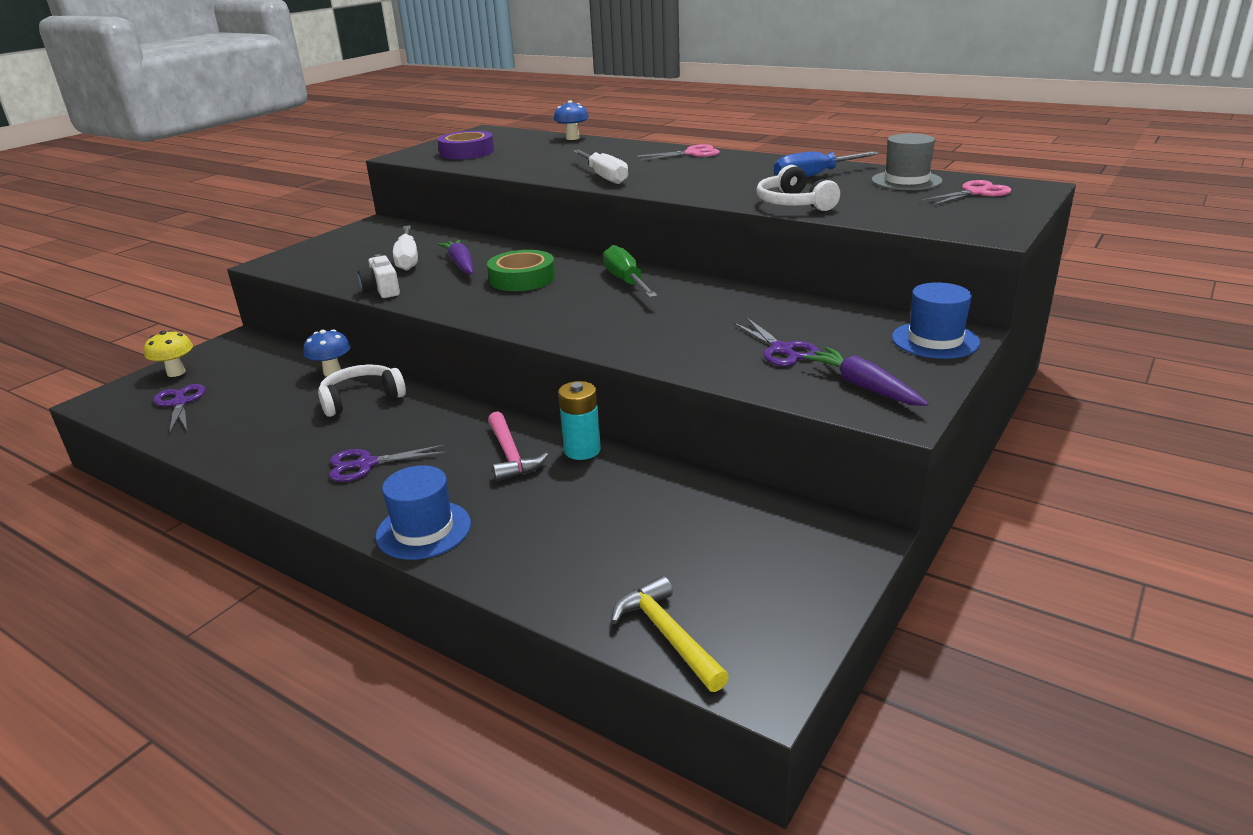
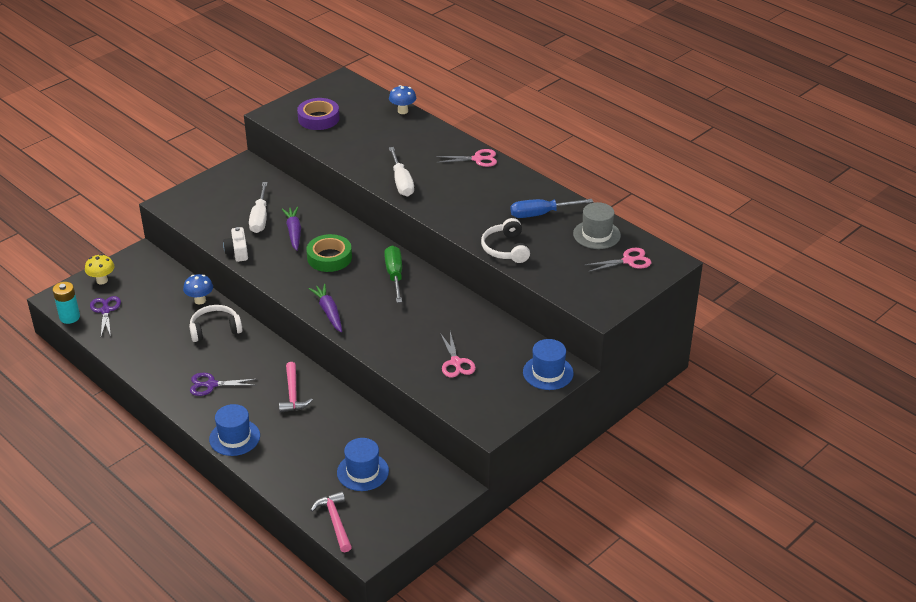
camera: 10 degrees right, 10 degrees up
(582, 450) = (334, 398): turquoise battery -> turquoise battery (69, 317)
(667, 635) = (335, 521): yellow hammer -> pink hammer
(680, 542) = (362, 472): none -> blue hat
(781, 350) = (456, 362): purple scissors -> pink scissors
(864, 386) = (483, 402): purple carrot -> purple carrot (329, 312)

